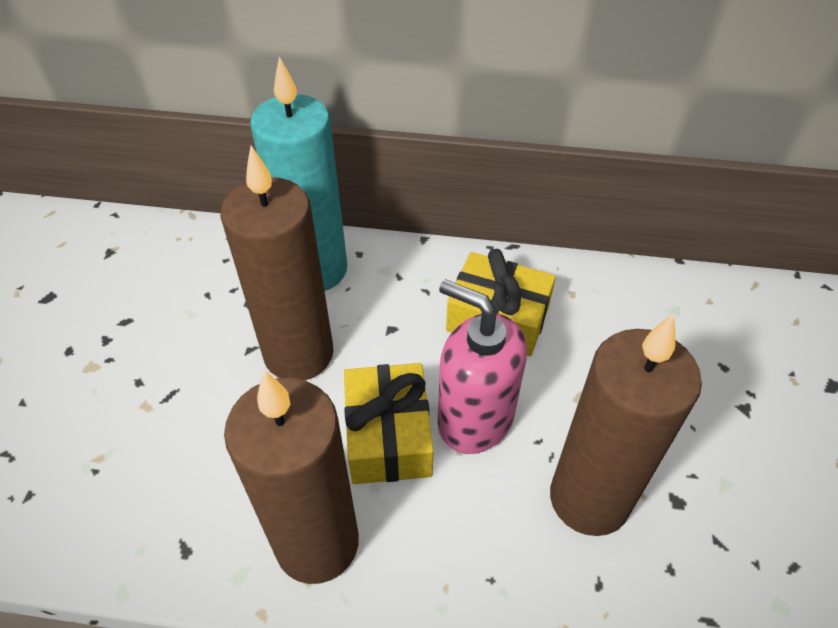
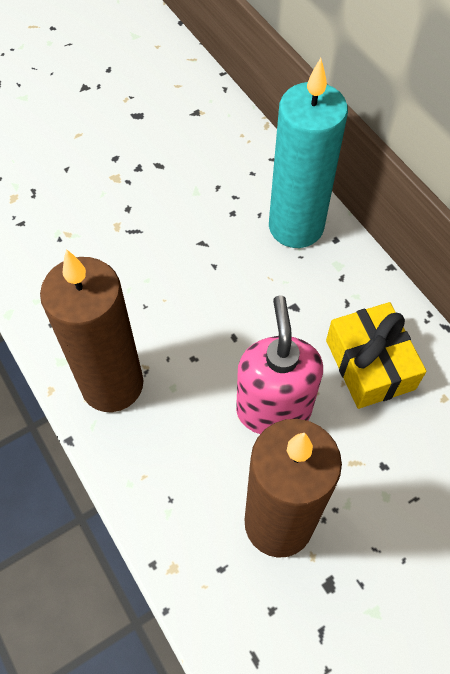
camera: 50 degrees right, 10 degrees up
(299, 354) = (224, 271): brown candle -> none
(388, 435) = (214, 367): yellow gift -> none

